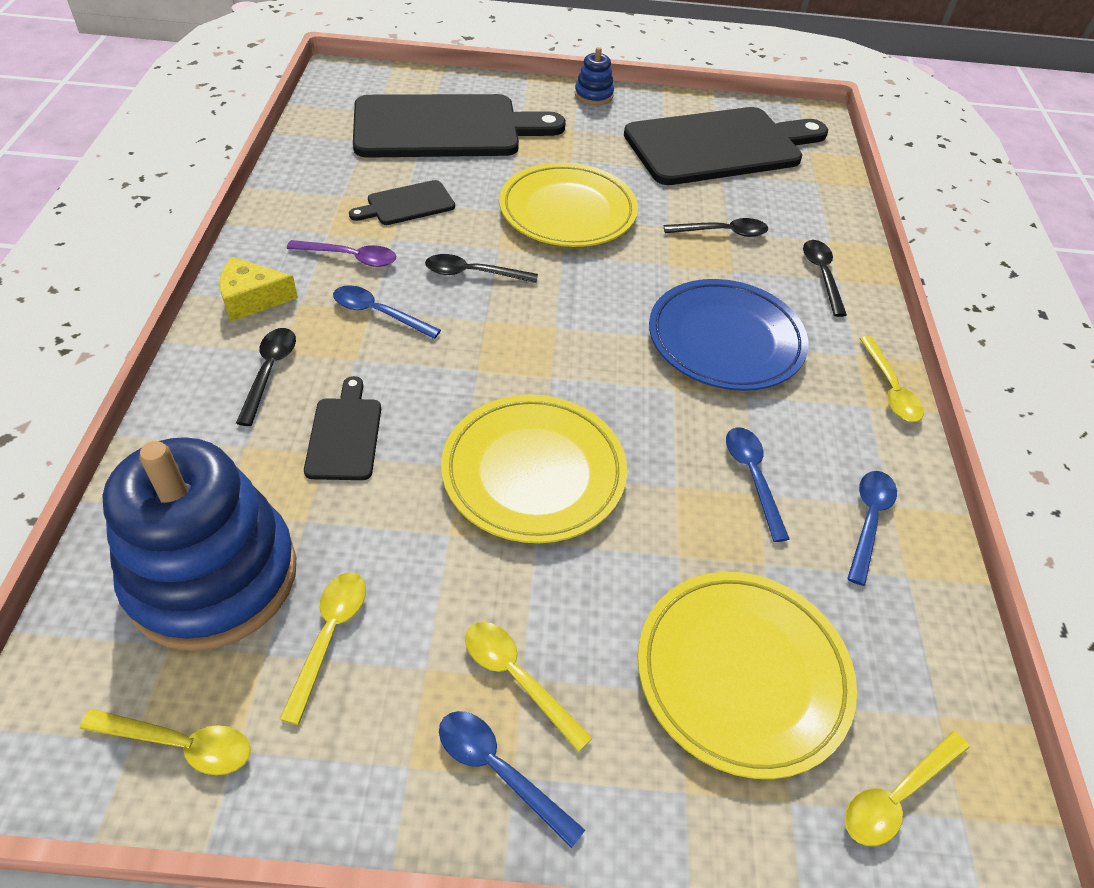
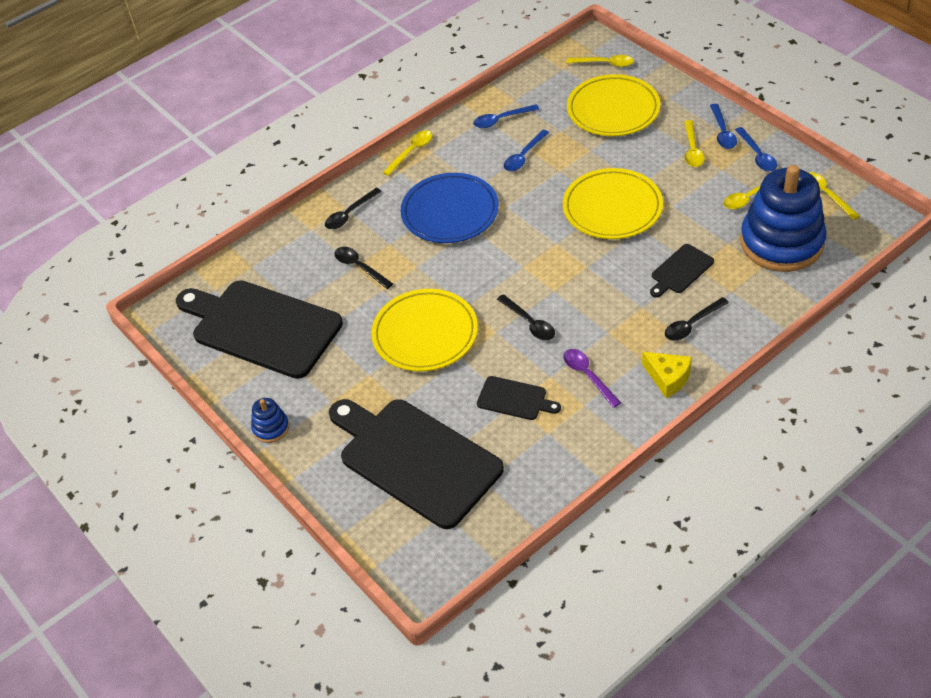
camera: 125 degrees left, 0 degrees up
(378, 313) = (606, 327): blue spoon -> blue spoon (757, 155)

